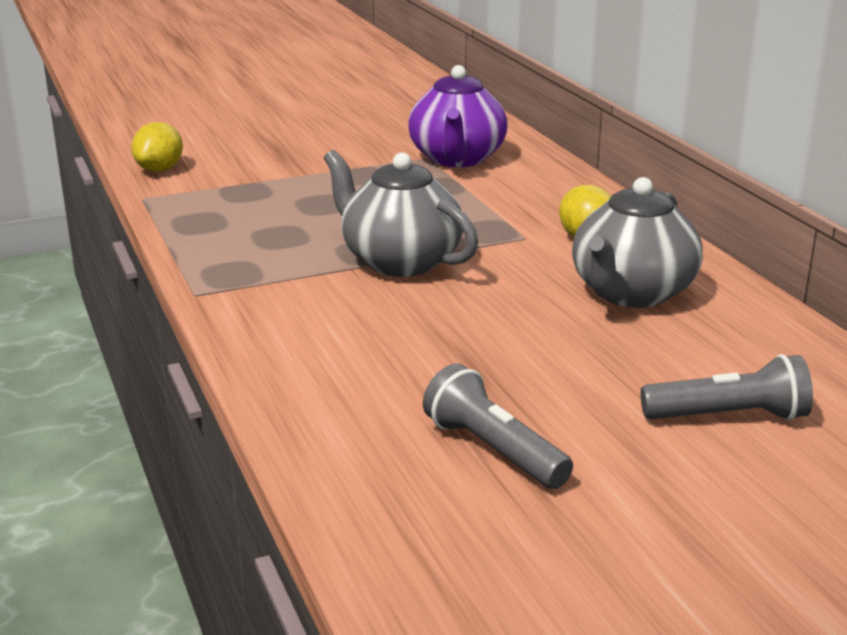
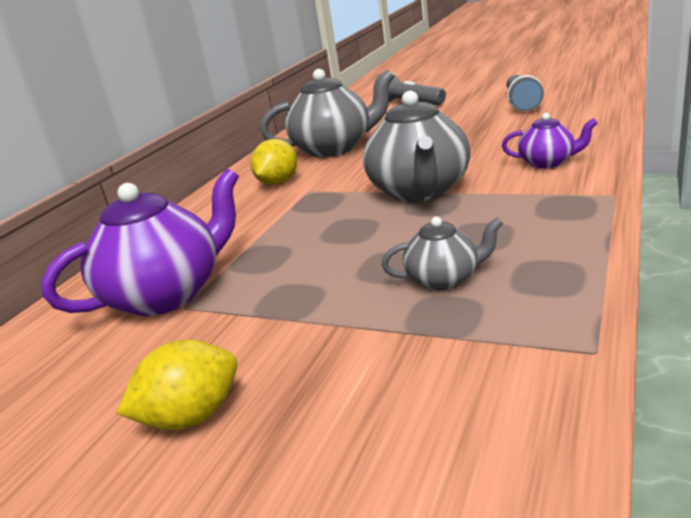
camera: 130 degrees left, 0 degrees up
(160, 170) = (520, 428): yellow lemon -> yellow lemon (191, 417)
(271, 206) = (444, 279): none -> grey teapot
(301, 322) = (548, 162): none -> purple teapot

